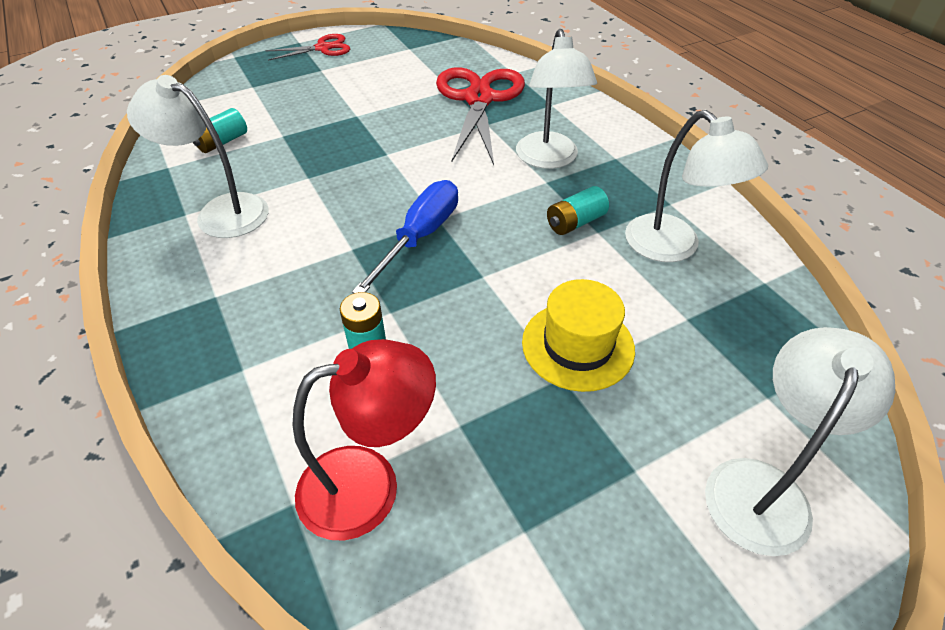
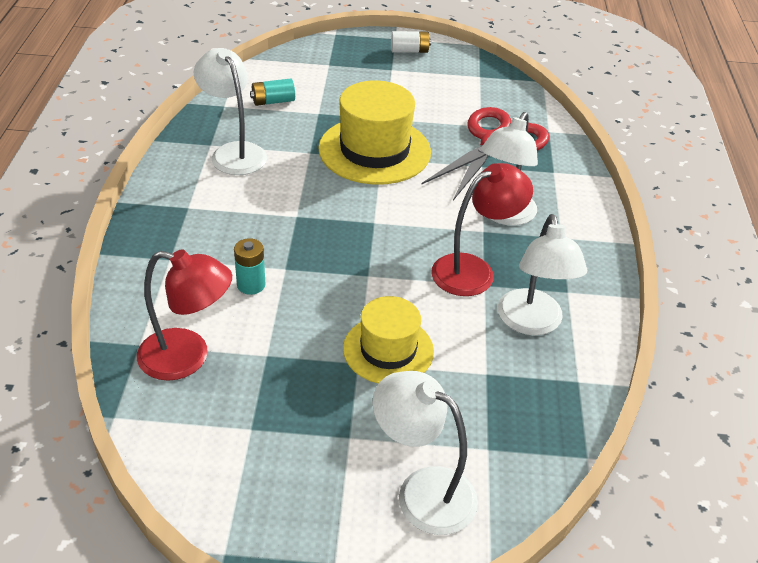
camera: 30 degrees right, 5 degrees down
(323, 48) = (409, 51): red scissors -> white battery
(373, 149) = (374, 150): none -> yellow hat
(420, 237) = (349, 229): blue screwdriver -> none
(575, 222) = (474, 270): turquoise battery -> red lamp
(763, 487) = (422, 491): white lamp -> white lamp turned 120 degrees counterclockwise

